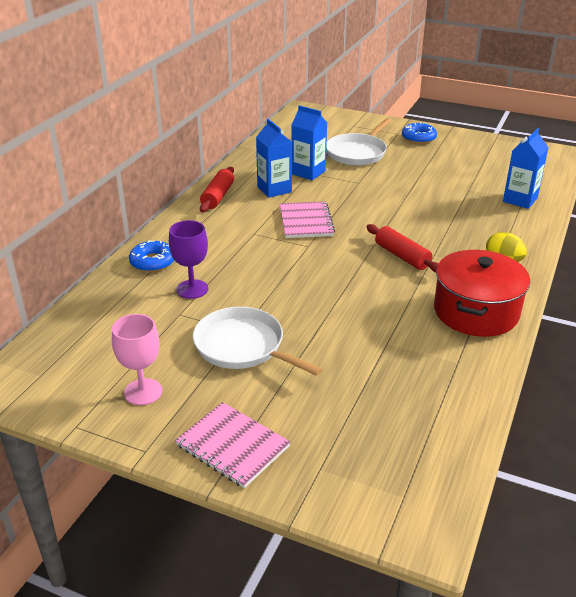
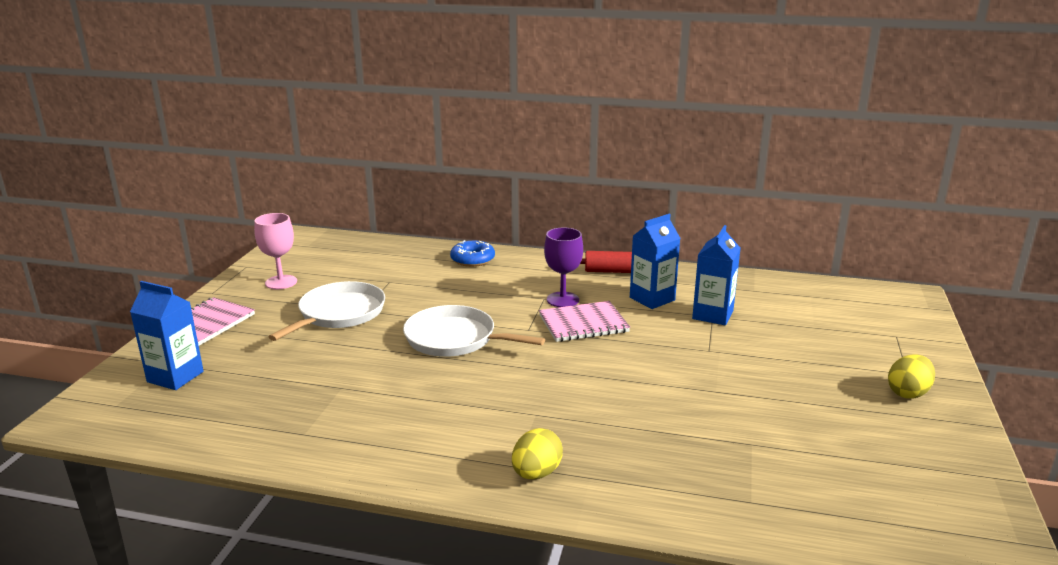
camera: 80 degrees right, 10 degrees down
(192, 289) = (429, 281): purple goblet -> purple goblet (562, 300)
(357, 153) = (802, 344): white pan -> white pan (454, 339)
(402, 256) = (524, 390): red rolling pin -> none
(418, 138) = (908, 393): blue donut -> yellow egg
(476, 312) = (405, 447): red pot -> none
(520, 200) = (748, 498): blue carton -> blue carton (175, 377)

